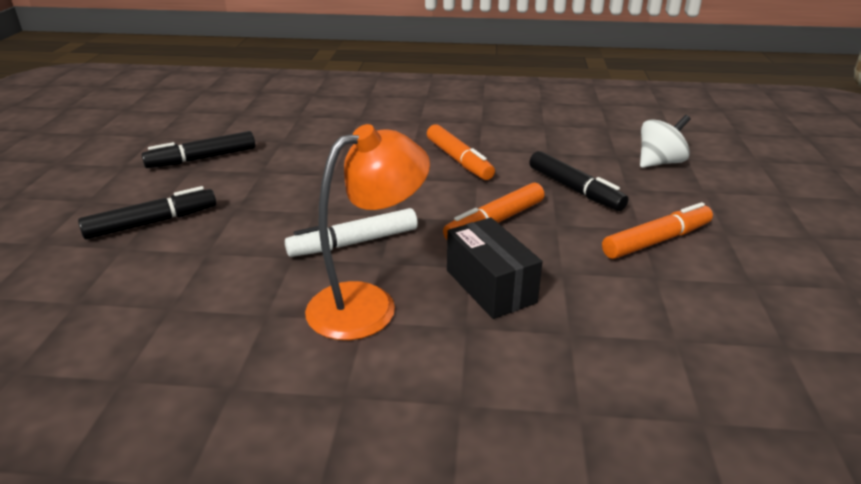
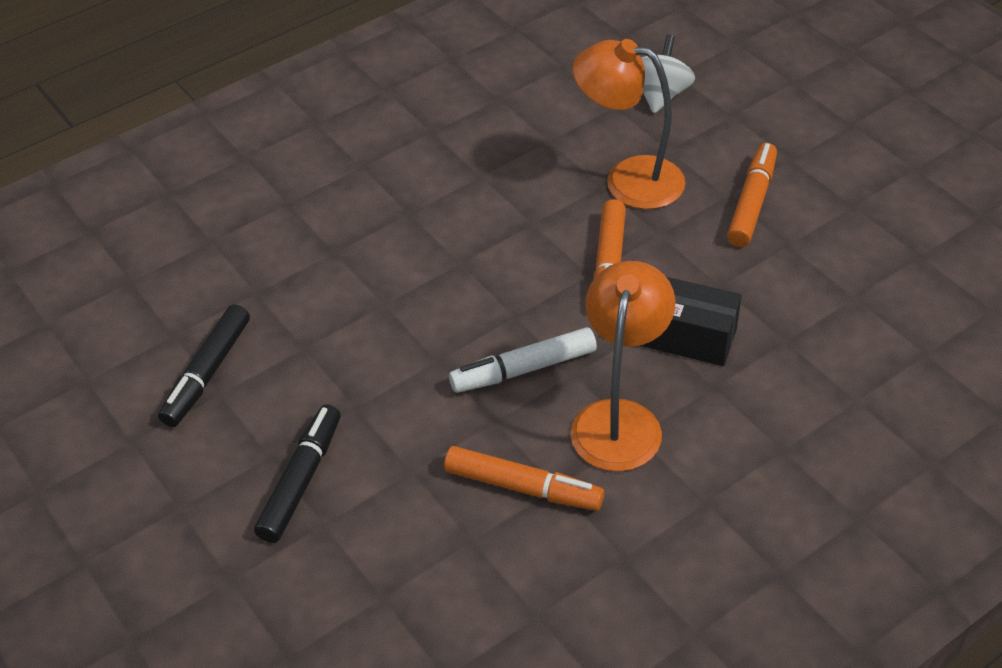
camera: 40 degrees left, 15 degrees up
(354, 243) = (523, 369): white marker -> white marker turned 45 degrees clockwise
(458, 160) = (480, 204): orange marker -> orange marker (523, 487)
(574, 189) = (628, 179): black marker -> orange lamp

